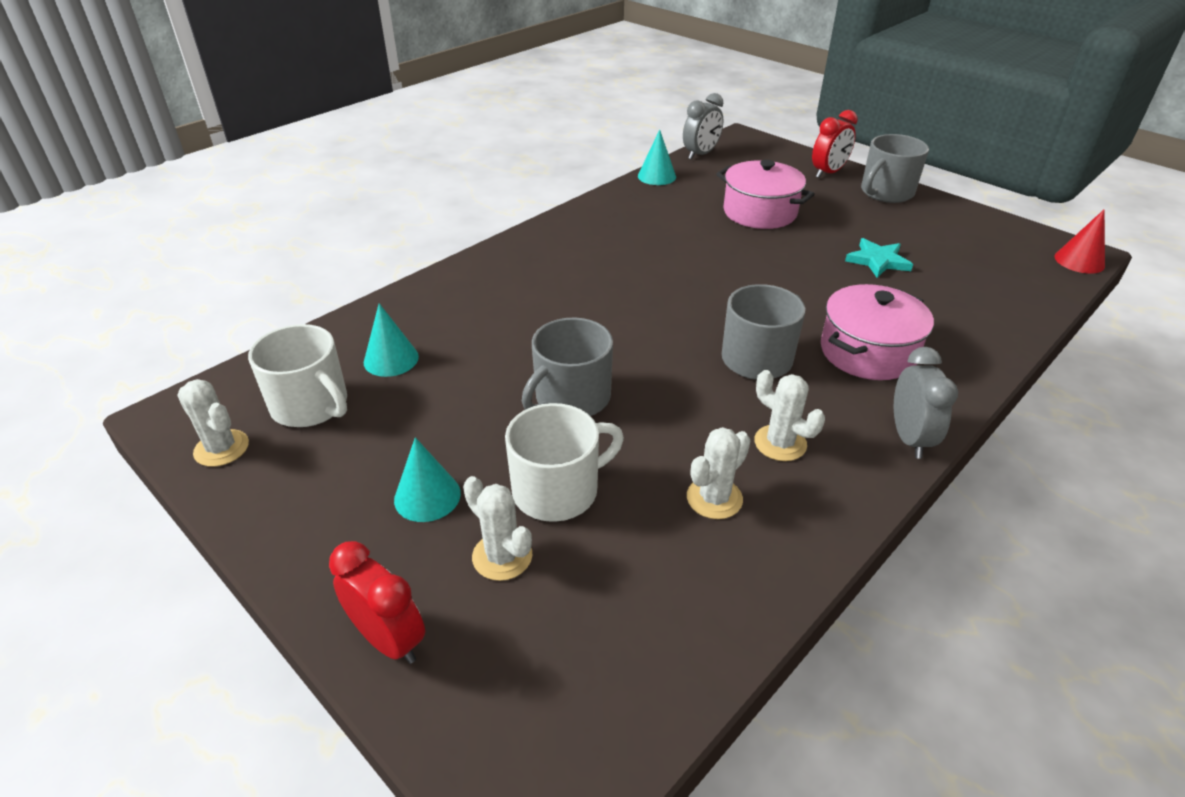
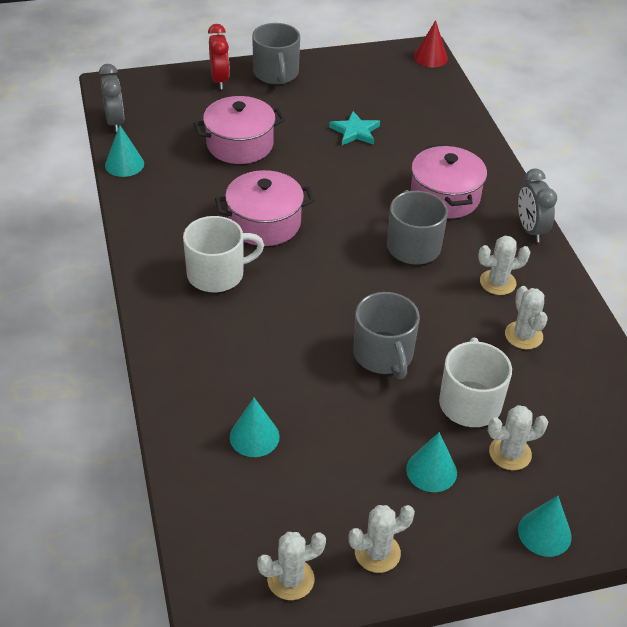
camera: 60 degrees left, 5 degrees up
(284, 497) = (377, 553): none -> white cactus
(311, 405) = (277, 506): white mug -> white mug (217, 274)
(389, 639) = (544, 533): red clock -> turquoise cone
(674, 262) = (264, 223): none -> pink pot
(909, 438) = (530, 230): grey clock -> grey clock turned 135 degrees counterclockwise

